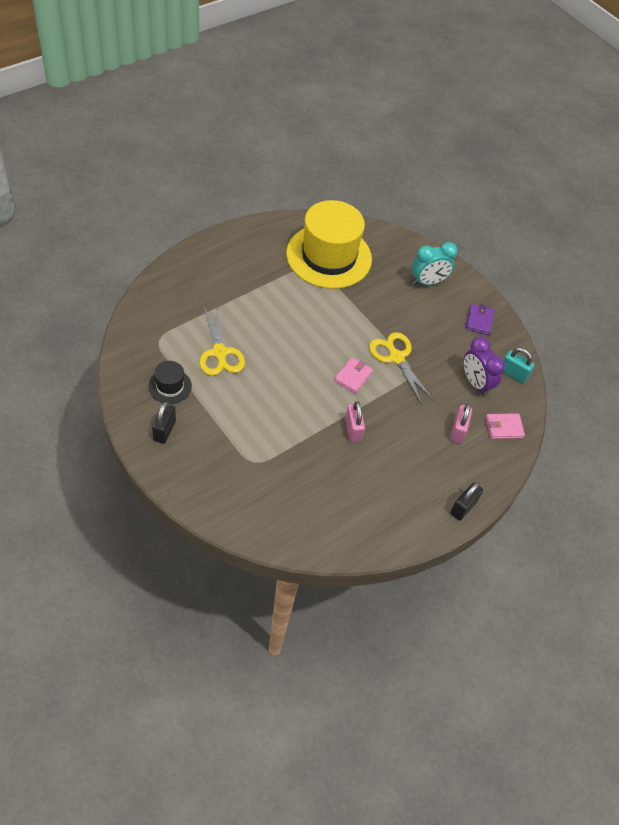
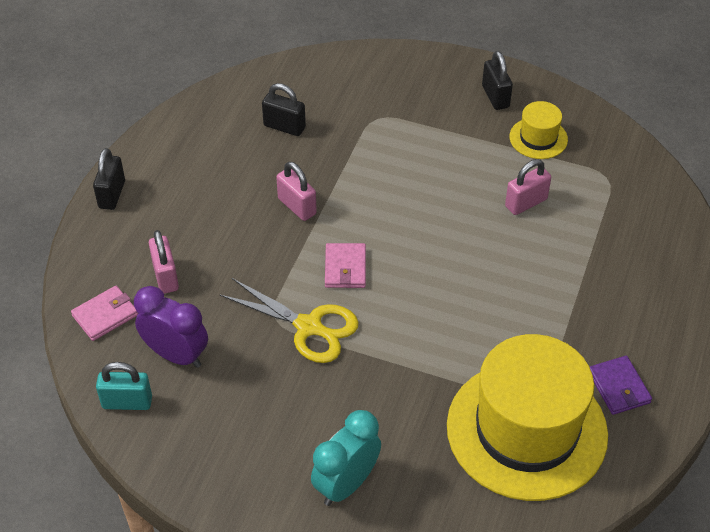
camera: 155 degrees right, 5 degrees down
(170, 386) = (538, 138): black hat -> yellow hat
(220, 353) = (526, 203): yellow scissors -> pink padlock
(319, 493) = (284, 127): none -> black padlock
(479, 320) = (224, 463): purple wallet -> purple wallet (619, 387)

